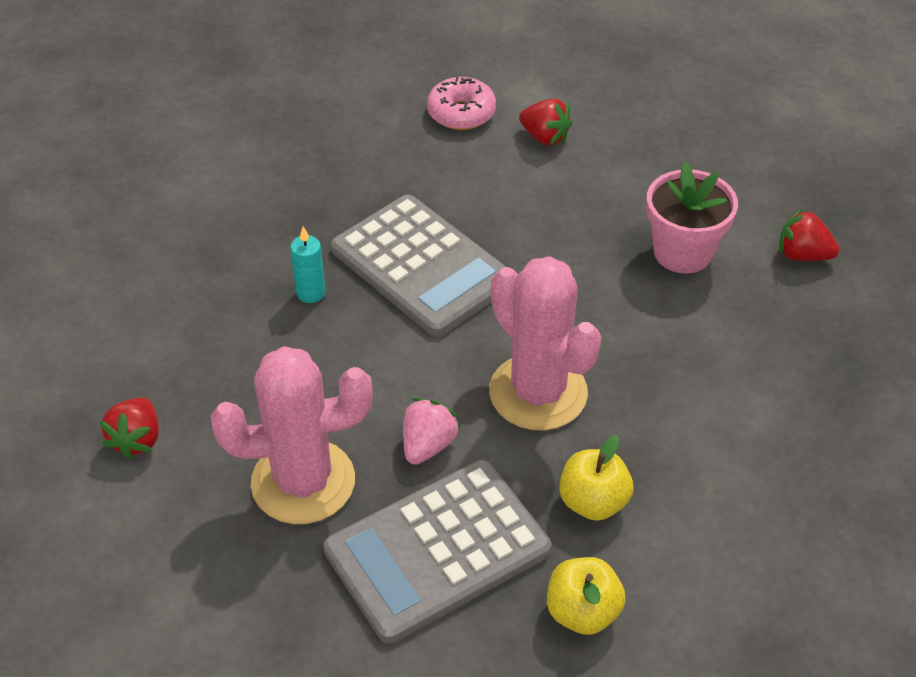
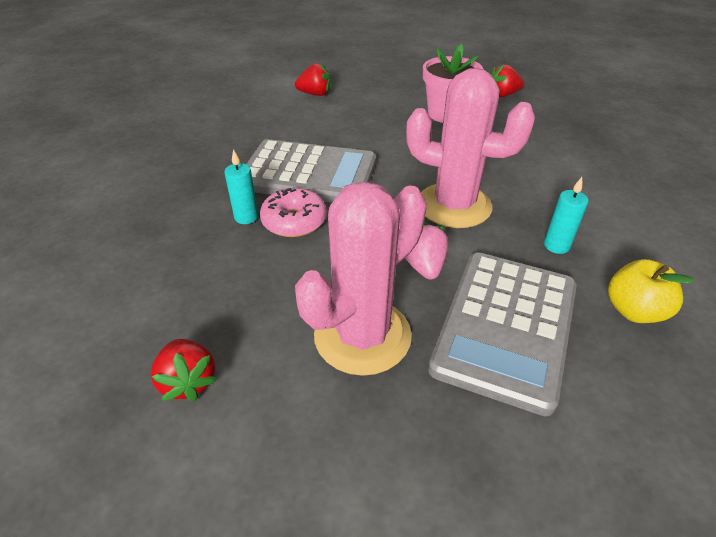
camera: 35 degrees left, 5 degrees down
(461, 113) = (254, 99): pink donut -> pink donut (294, 221)
(593, 502) = (556, 245): yellow apple -> turquoise candle

